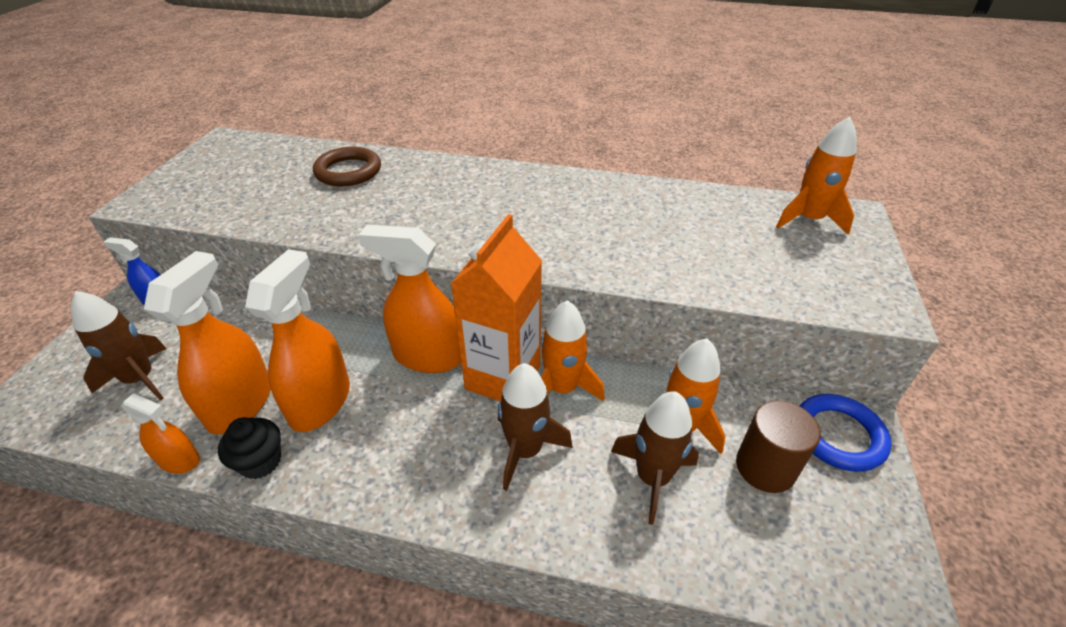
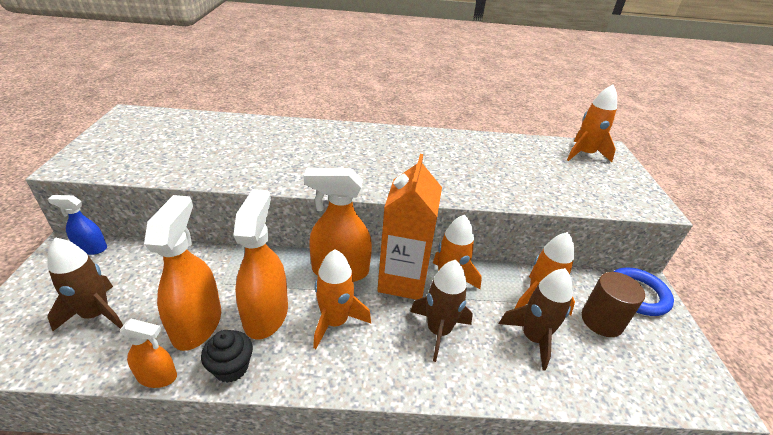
camera: 15 degrees left, 5 degrees down
(348, 171) = (247, 134): brown ring -> none
(399, 421) = (335, 322): none -> orange rocket

